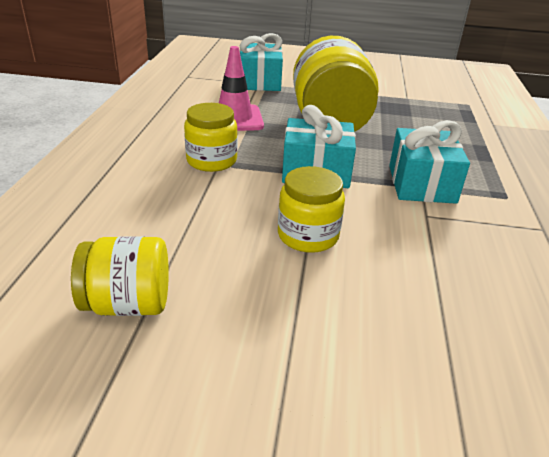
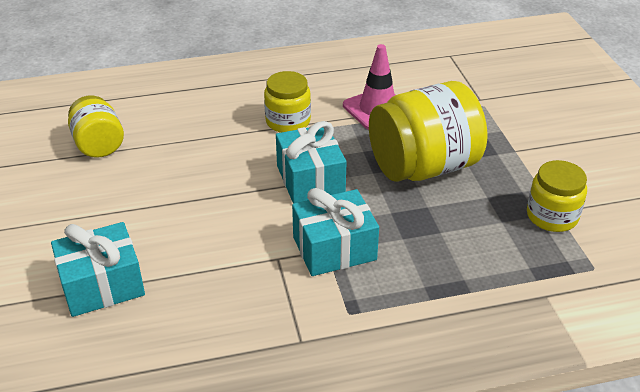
camera: 70 degrees right, 5 degrees up
(260, 82) = (485, 99): turquoise gift -> turquoise gift (102, 285)
(308, 235) = (207, 197): yellow jar -> yellow jar (552, 216)

